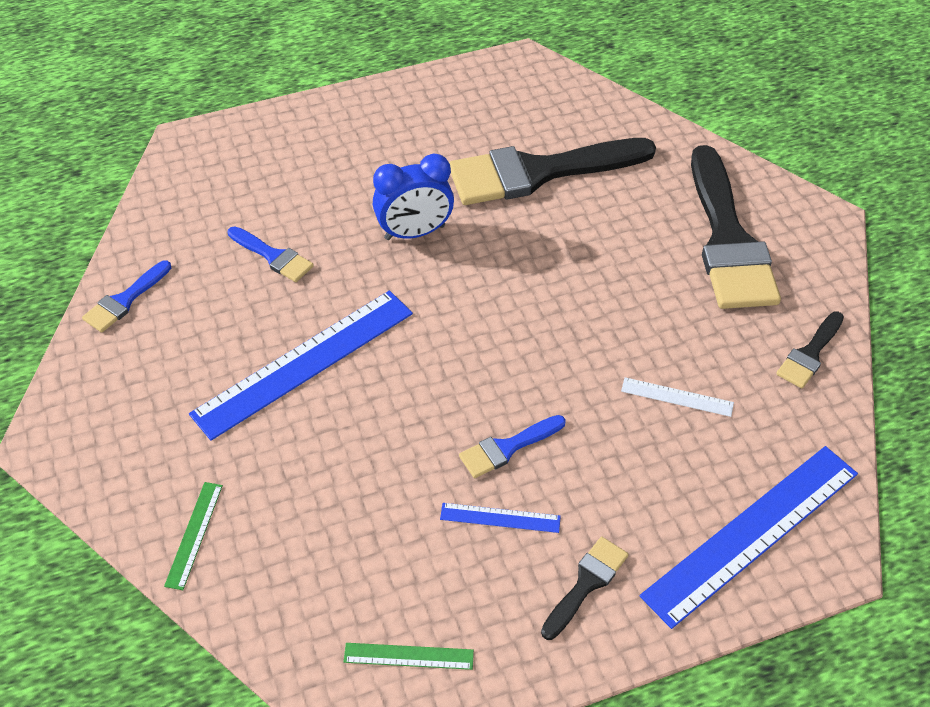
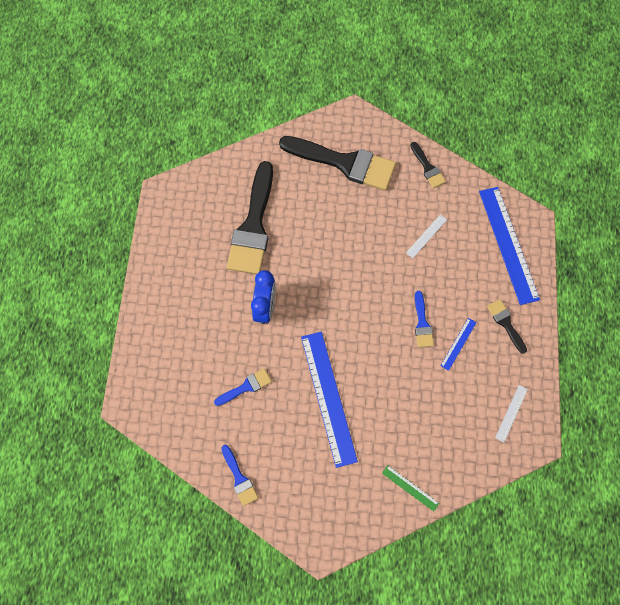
camera: 65 degrees left, 20 degrees up
(408, 656) = (511, 413): green ruler -> white ruler

